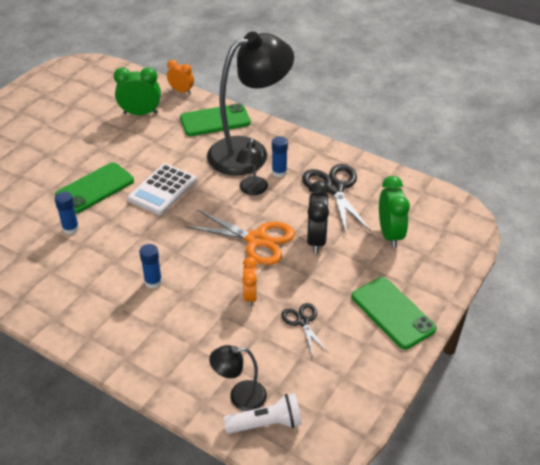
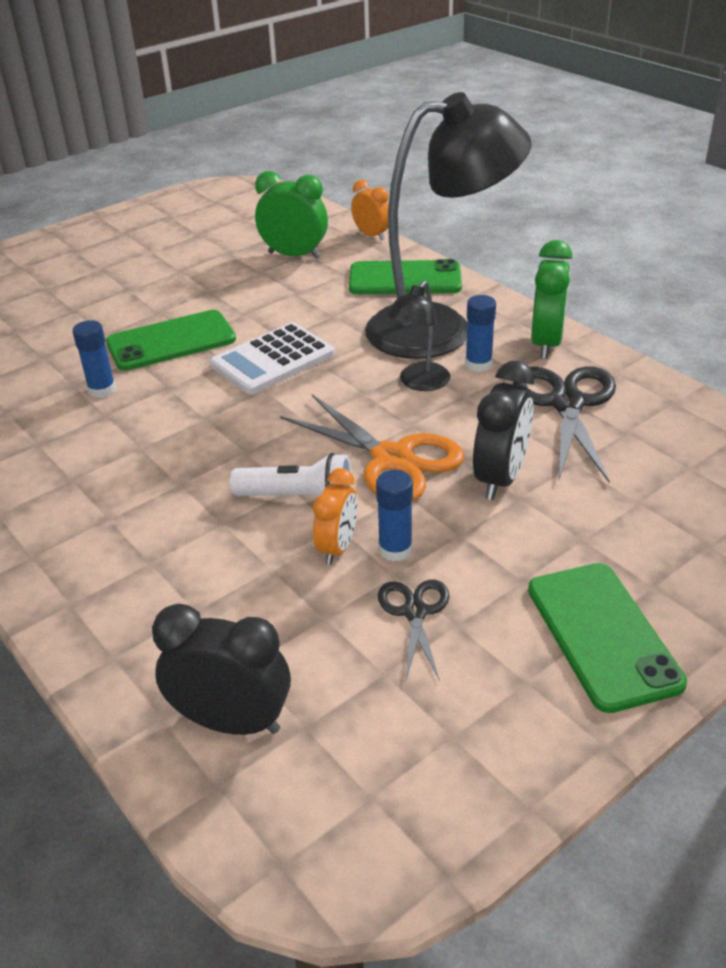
camera: 20 degrees right, 5 degrees down
(153, 282) = (184, 490): blue glue stick -> blue glue stick (395, 549)
(240, 396) = (232, 722): black lamp -> black clock
(266, 424) = (257, 789): white flashlight -> white flashlight (298, 498)
(390, 234) = (646, 494): green clock -> green clock (546, 343)

